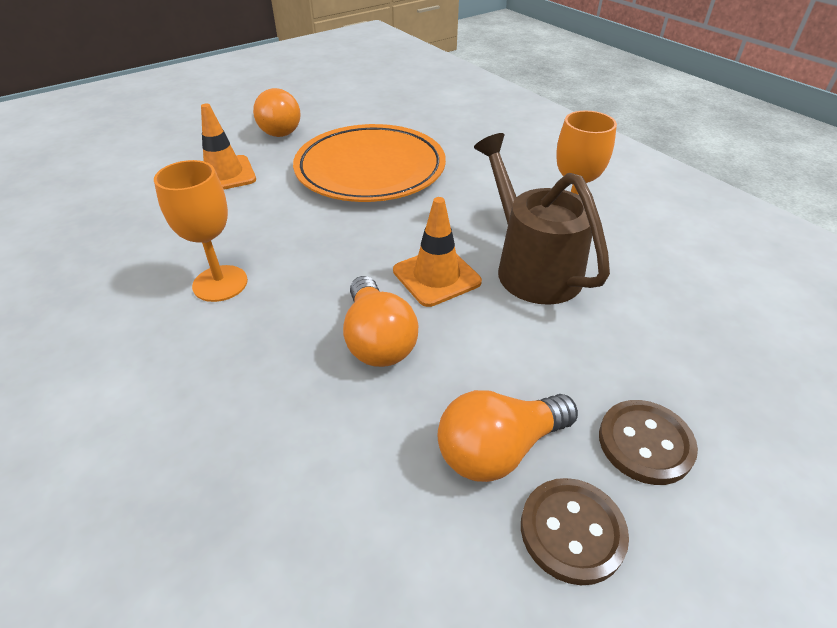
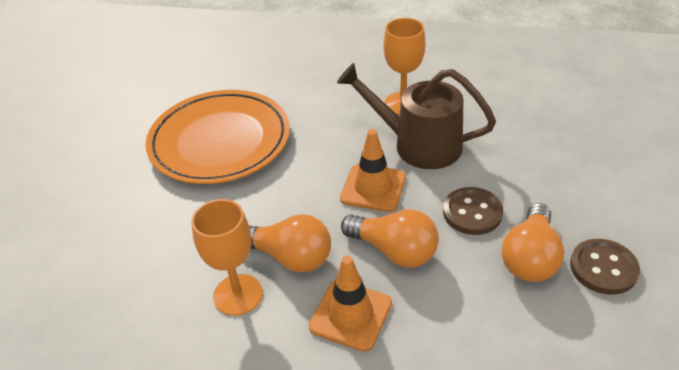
camera: 40 degrees left, 0 degrees up
(224, 175) = (102, 218): orange traffic cone -> orange traffic cone (350, 315)
(278, 129) = (87, 152): orange light bulb -> orange light bulb (290, 257)
(645, 443) = (583, 203): brown button -> brown button (472, 212)

